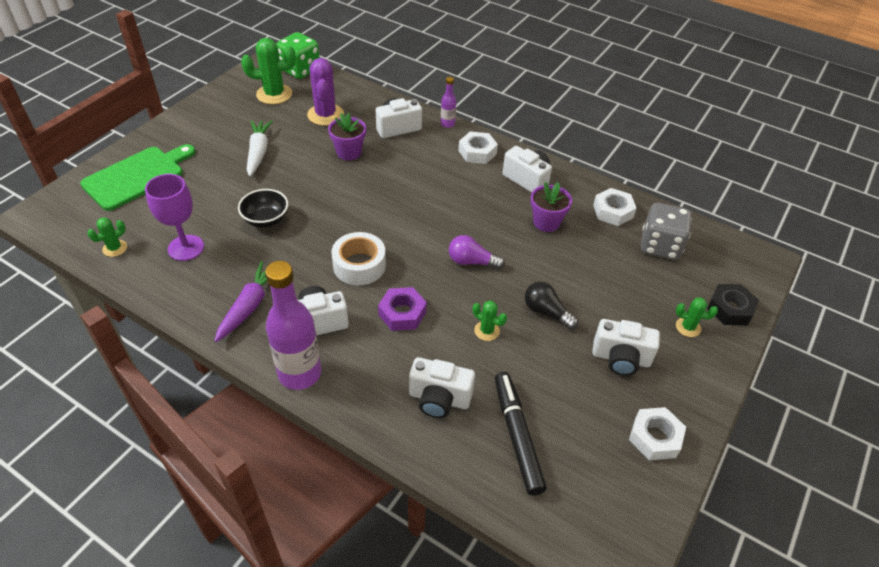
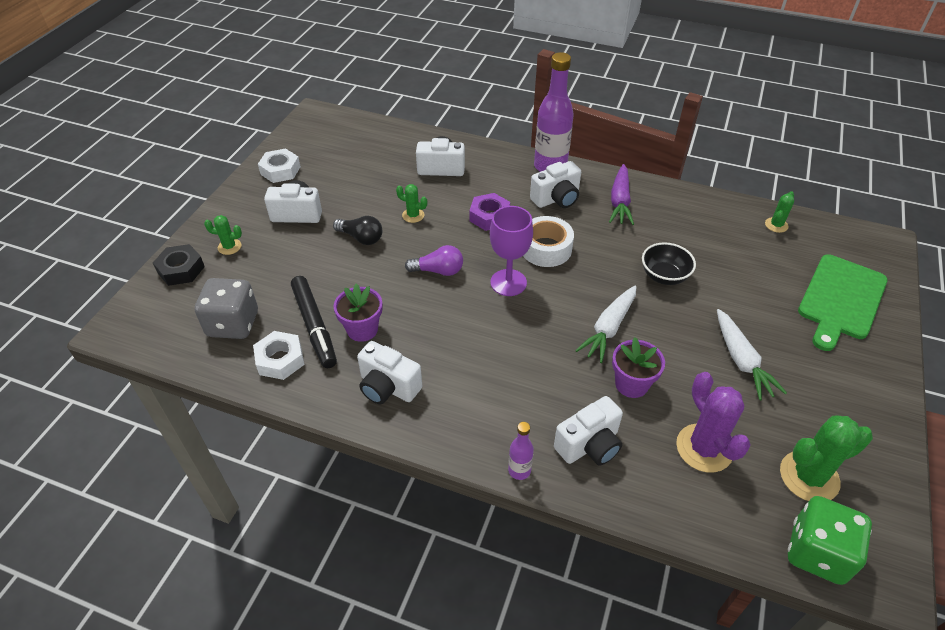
camera: 170 degrees right, 0 degrees up
(186, 248) = (715, 236): purple goblet -> purple goblet (508, 282)
(342, 189) = (609, 328): none -> white carrot
(477, 152) = (462, 421): white nut -> none
(517, 436) = (381, 157): black marker -> black marker (314, 326)

